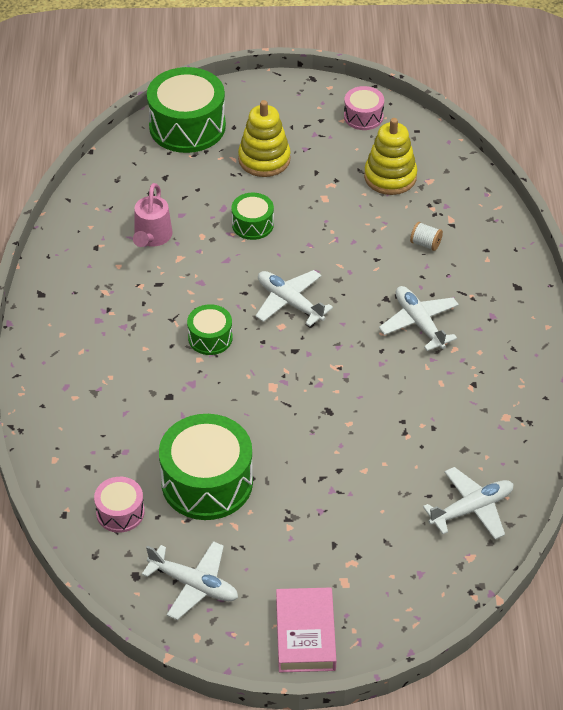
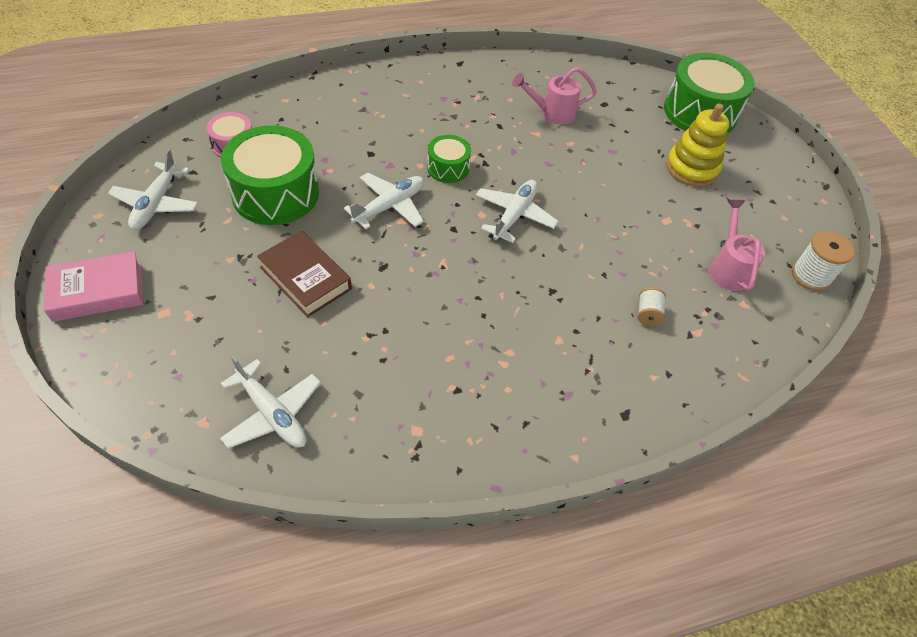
camera: 70 degrees right, 5 degrees up
(252, 224) = (602, 174): green drum -> none
(328, 470) = (305, 278): none -> brown book
(363, 116) = (801, 233): pink drum -> none
(390, 177) = (728, 268): yellow stacking toy -> pink watering can
(410, 129) = (811, 276): none -> white spool
(419, 323) = (529, 325): white plane -> white plane (390, 206)

